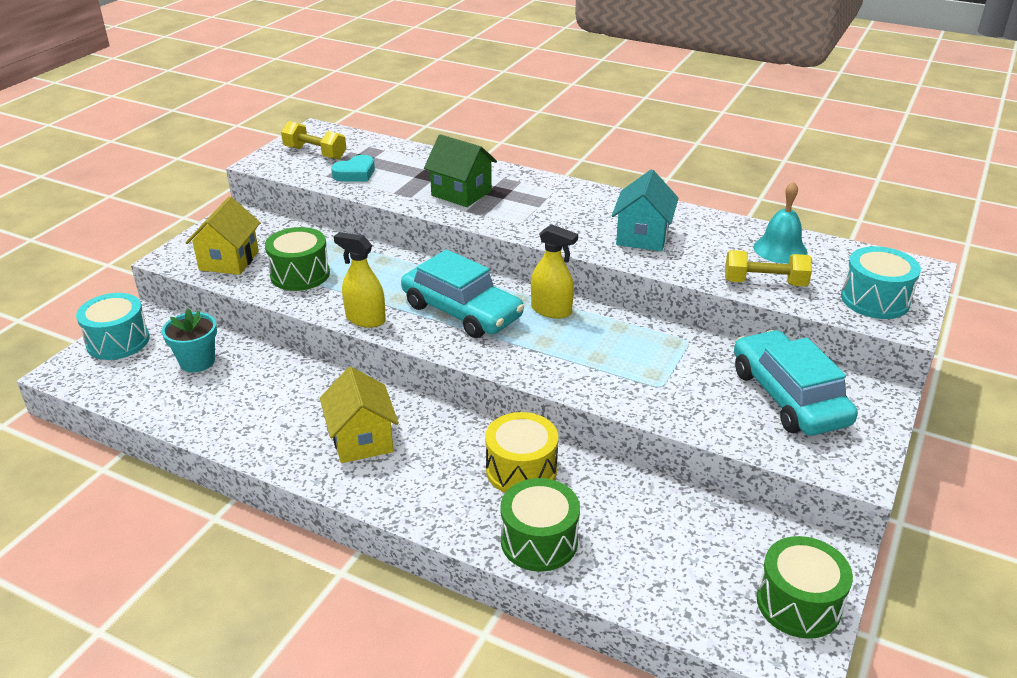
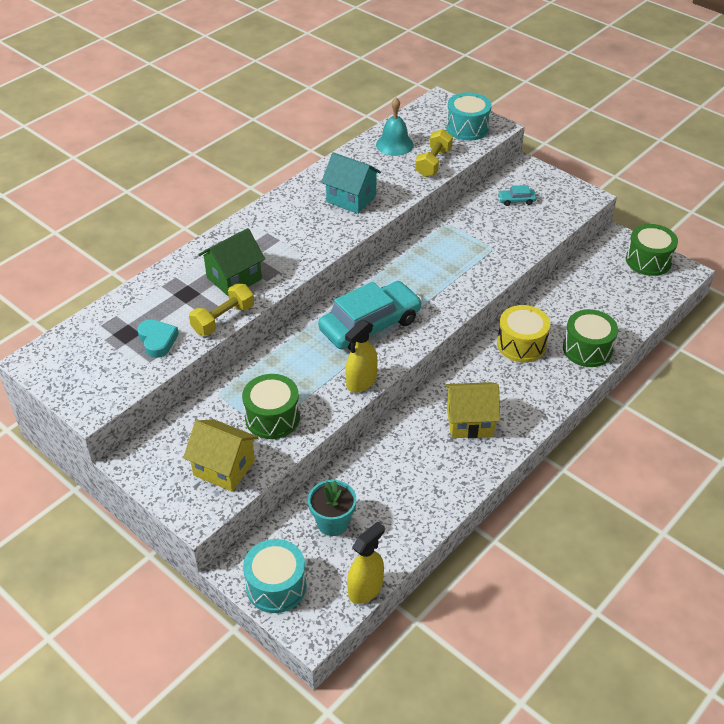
camera: 75 degrees left, 10 degrees up
(315, 153) = (93, 365): yellow dumbbell -> yellow dumbbell (223, 319)
(551, 310) = (387, 278): yellow spray bottle -> yellow spray bottle (365, 589)
(788, 396) = (516, 200): turquoise car -> turquoise car, size x0.41

